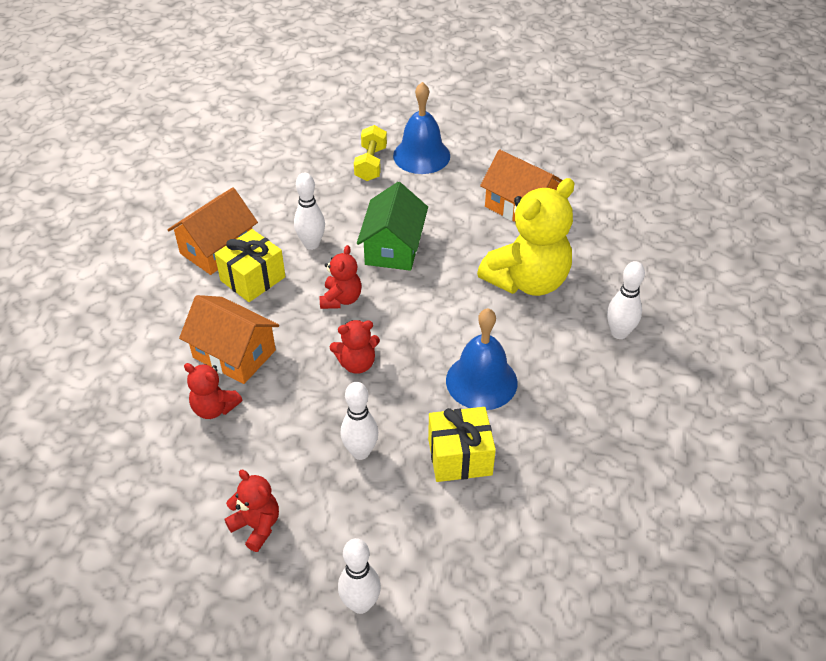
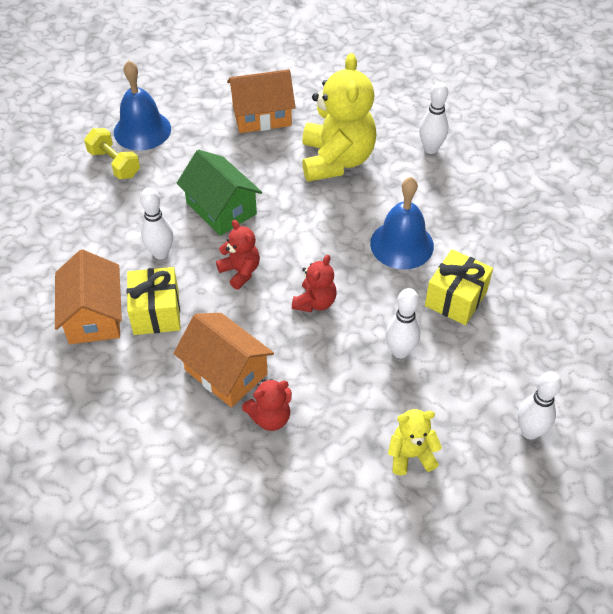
camera: 50 degrees left, 5 degrees up
(234, 354) = (226, 372): orange house -> orange house turned 60 degrees clockwise
(256, 526) = (411, 455): red teddy bear -> yellow teddy bear

